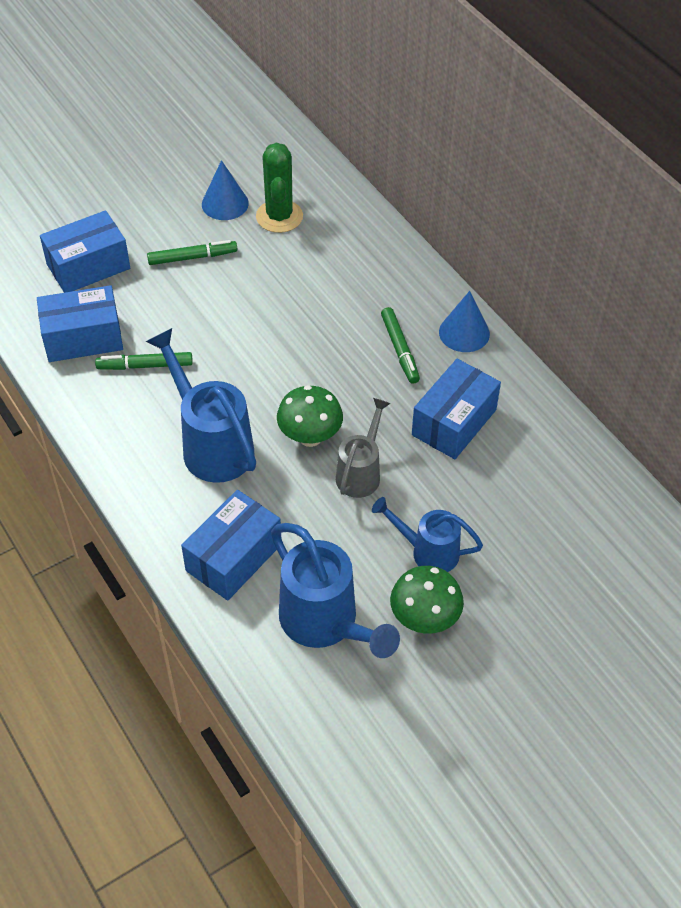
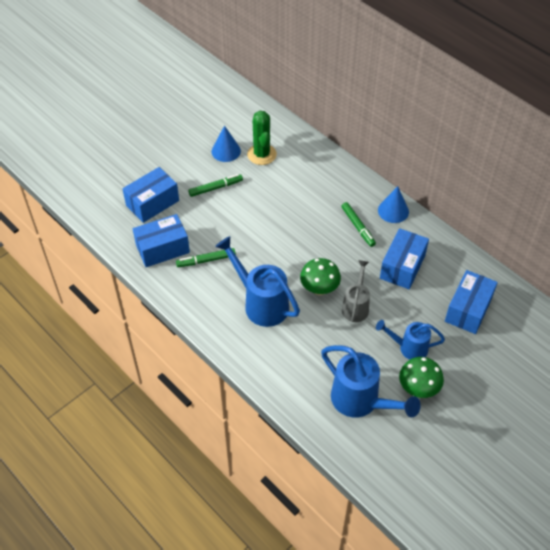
camera: 10 degrees left, 0 degrees up
(234, 557) = (294, 370): blue box -> blue box (468, 309)

